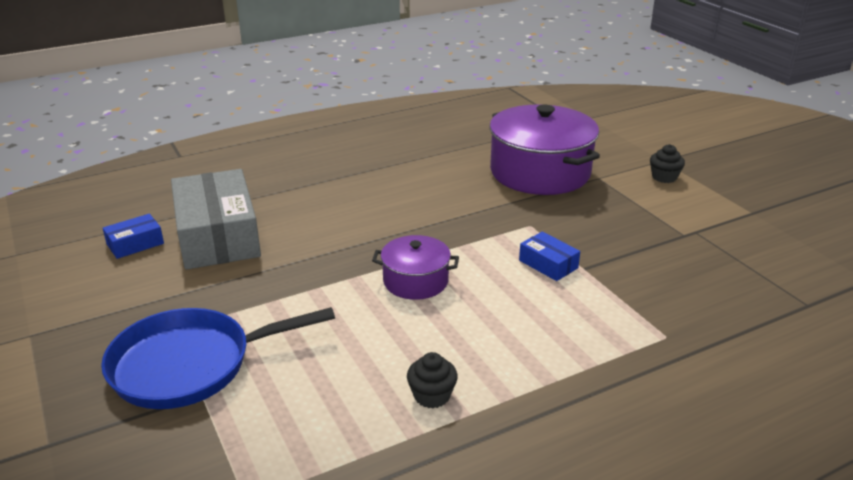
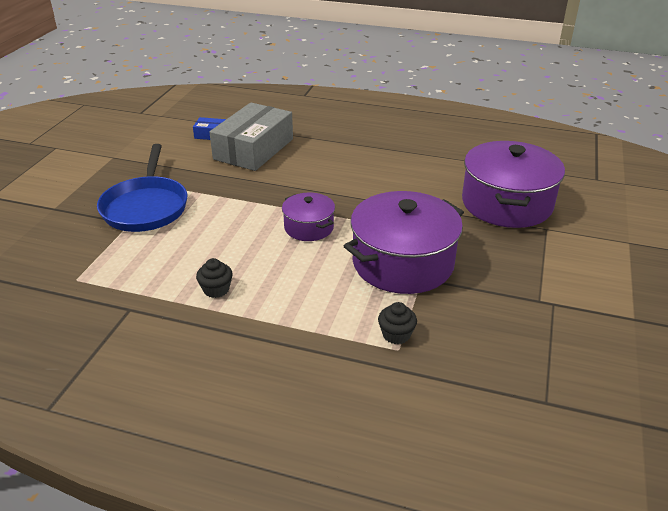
camera: 45 degrees right, 5 degrees up
(190, 365) = (146, 207): blue pan -> blue pan turned 120 degrees counterclockwise
(548, 264) = (403, 263): blue box -> purple pot
(664, 177) = (604, 255): black cupcake -> black cupcake (396, 334)

